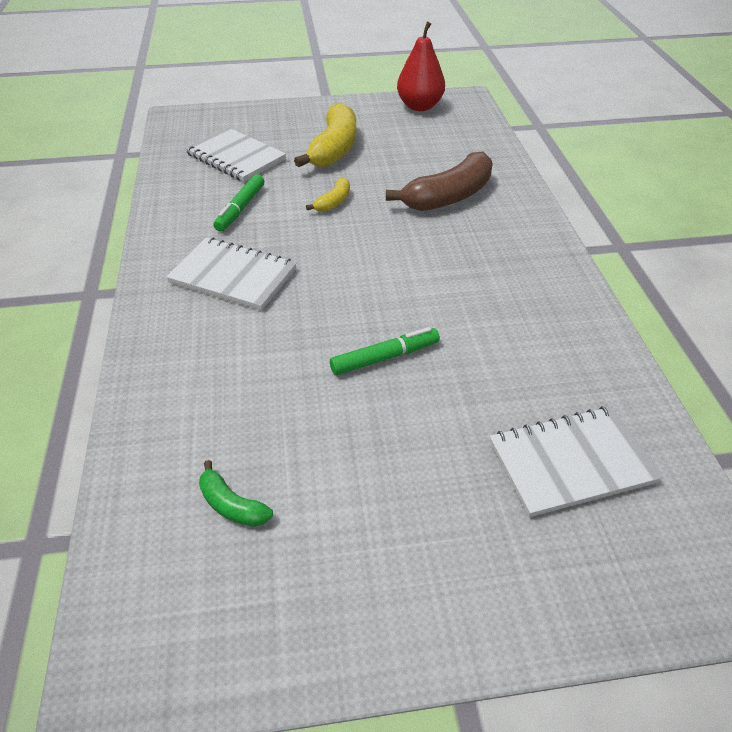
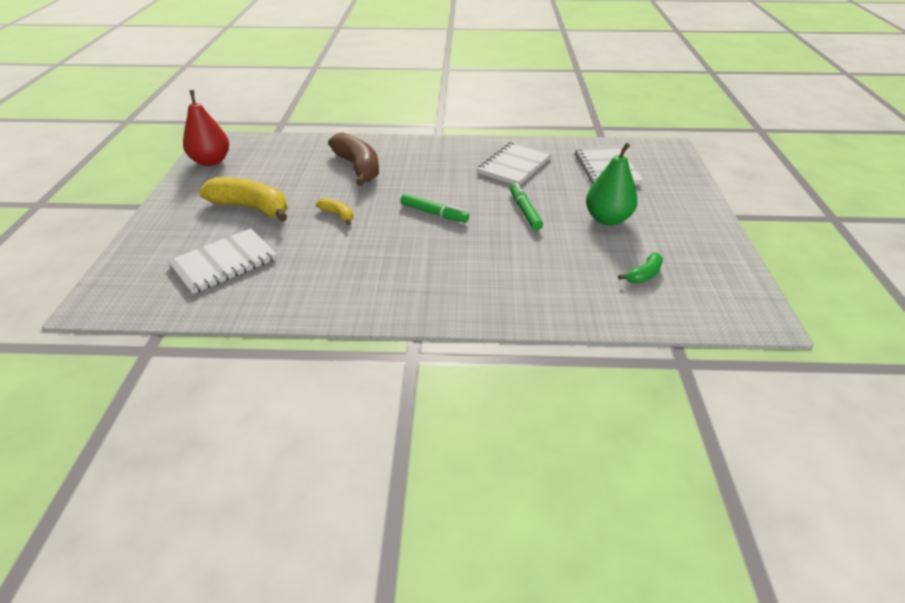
camera: 80 degrees left, 5 degrees down
(233, 276) = (419, 269): white notebook -> white notebook (515, 165)
(240, 209) = (321, 262): green marker -> green marker (434, 213)
(387, 460) = (607, 219): none -> green pear

